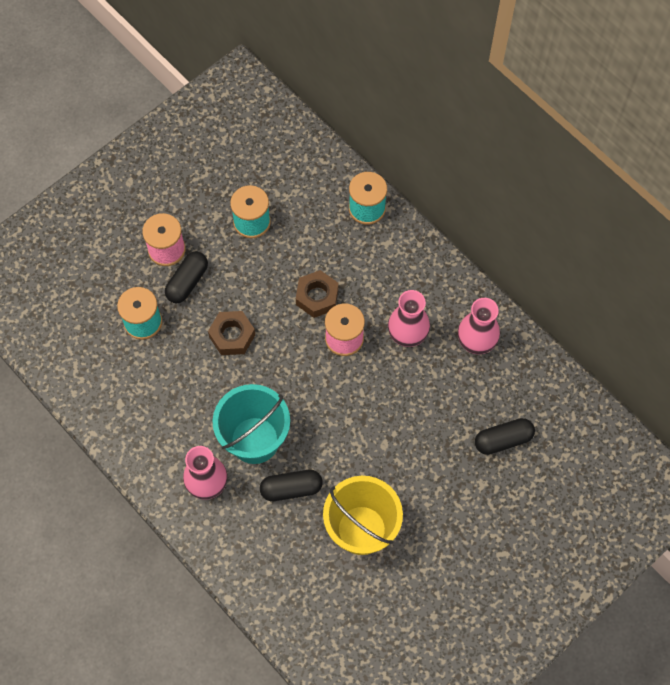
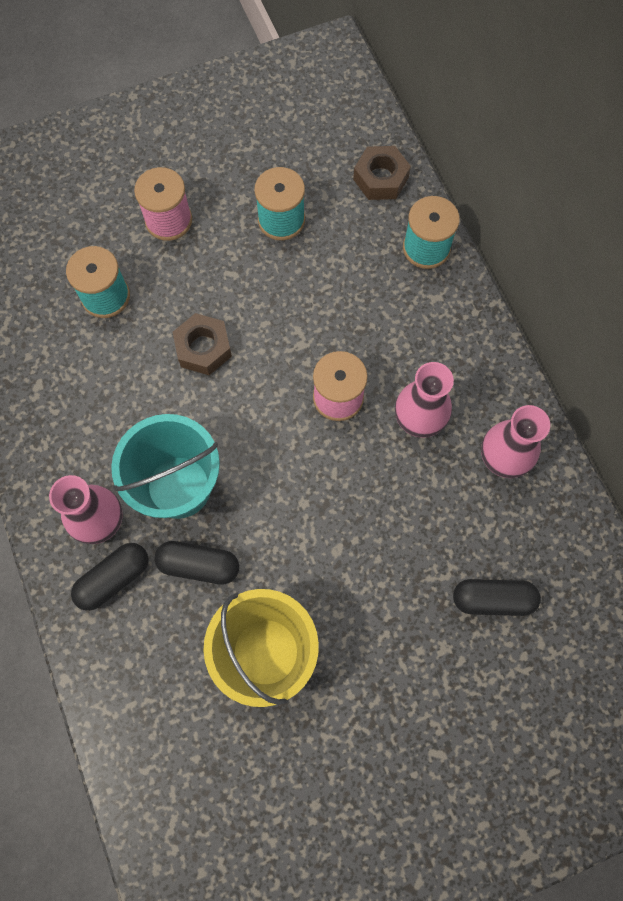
camera: 20 degrees right, 5 degrees up
(187, 282) = (177, 266): black capsule -> black capsule (114, 578)
(317, 297) = (324, 335): brown nut -> brown nut (380, 178)

